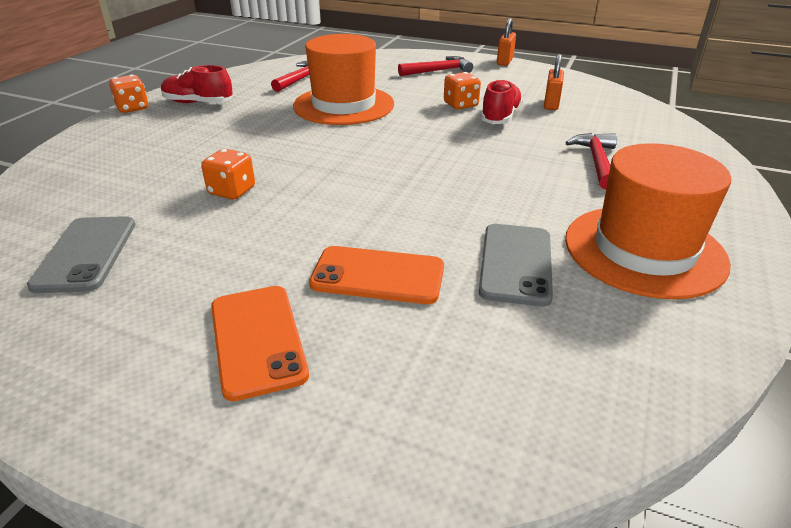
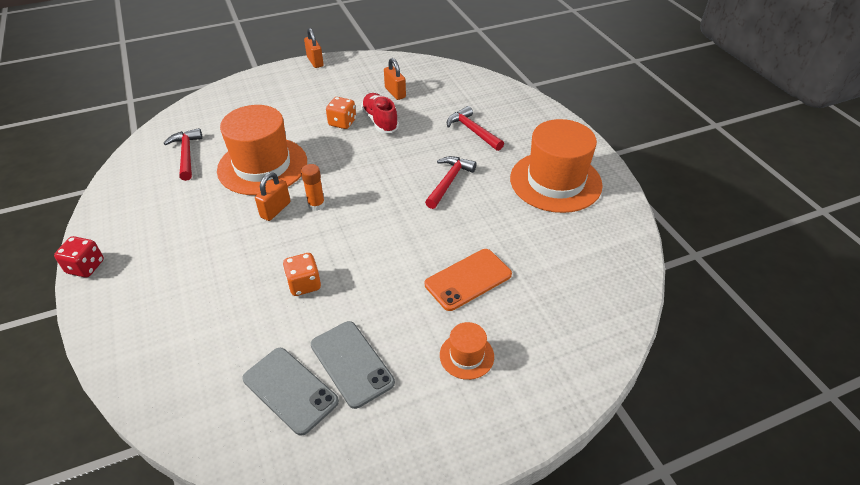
camera: 45 degrees left, 10 degrees up
(133, 108) = (86, 267): orange dice -> red dice
(198, 103) = (139, 228): red shoe -> none
(257, 340) = (466, 355): orange phone -> orange hat
(302, 134) = (275, 210): none -> orange padlock
(339, 146) = (316, 205): none -> orange glue stick
(438, 71) = (282, 94): red hammer -> red hammer (449, 181)
(515, 264) = (516, 227): grey phone -> grey phone (352, 363)

